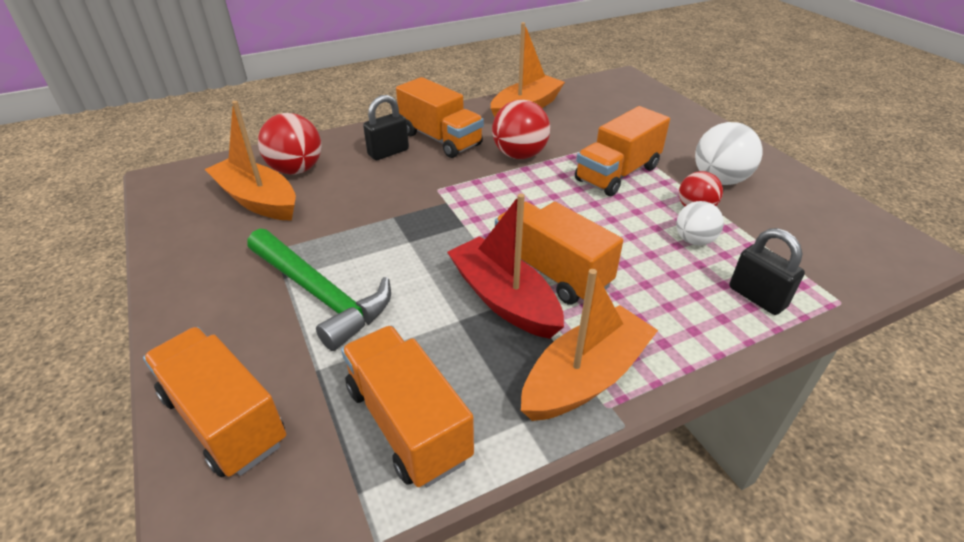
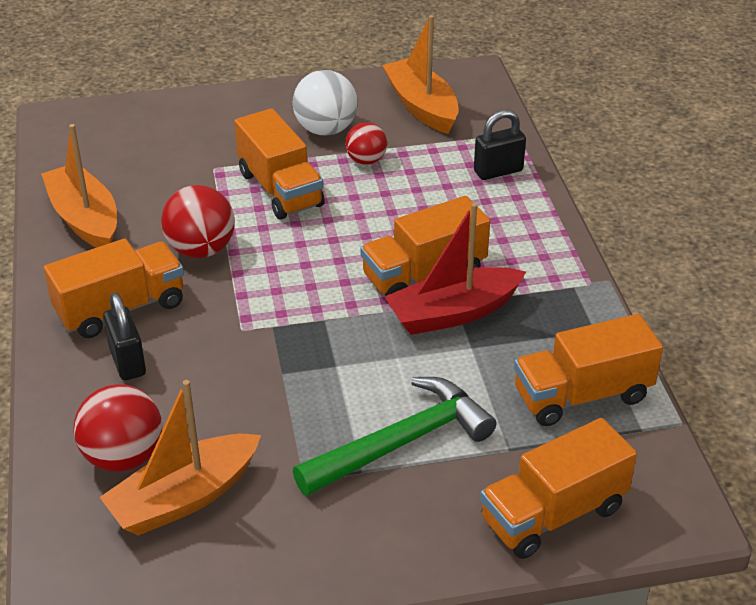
camera: 75 degrees left, 0 degrees up
(585, 377) = (559, 287): orange boat -> orange boat (422, 106)
(694, 240) = (413, 177): white ball -> none

